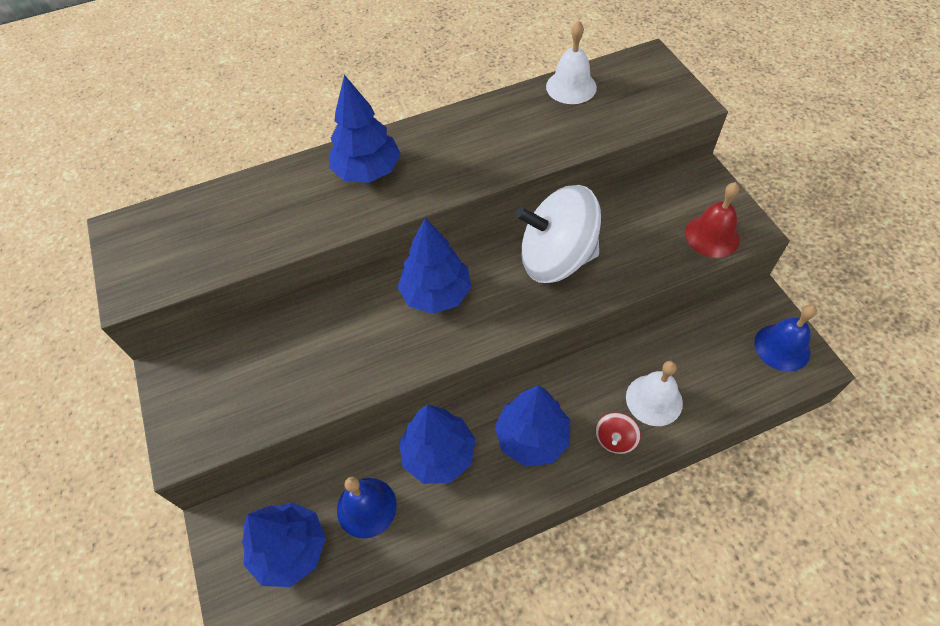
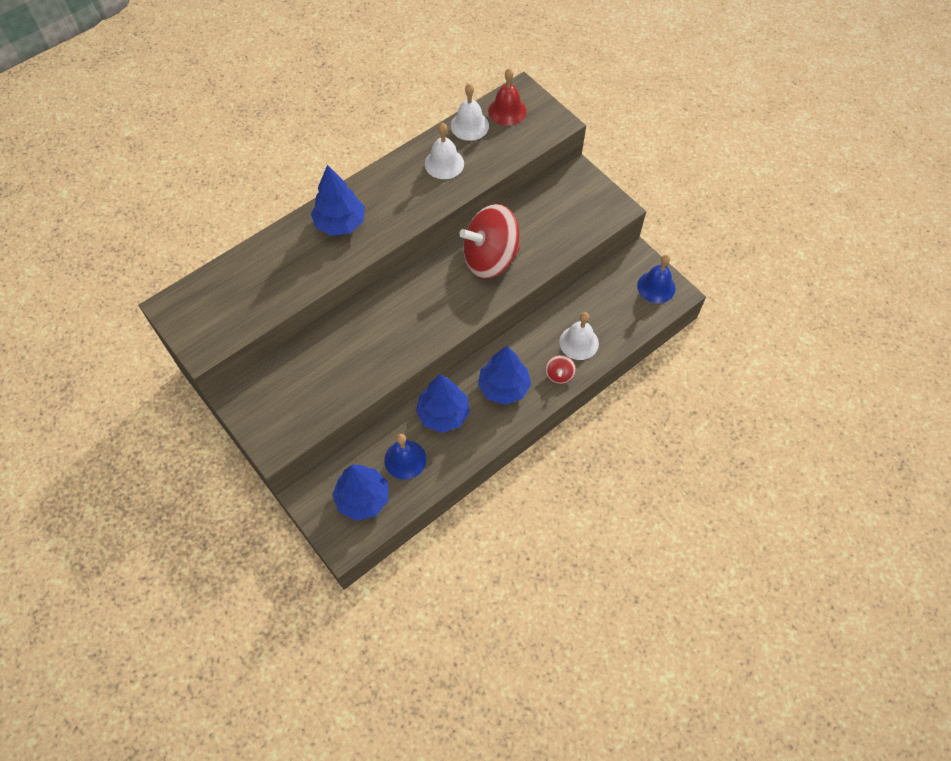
camera: 20 degrees left, 5 degrees up
(436, 294) = (413, 303): blue tree -> none
(524, 125) = (444, 163): none -> white bell
(556, 258) = (490, 258): white spinning top -> red spinning top
(712, 236) = (593, 219): red bell -> red bell (507, 111)

